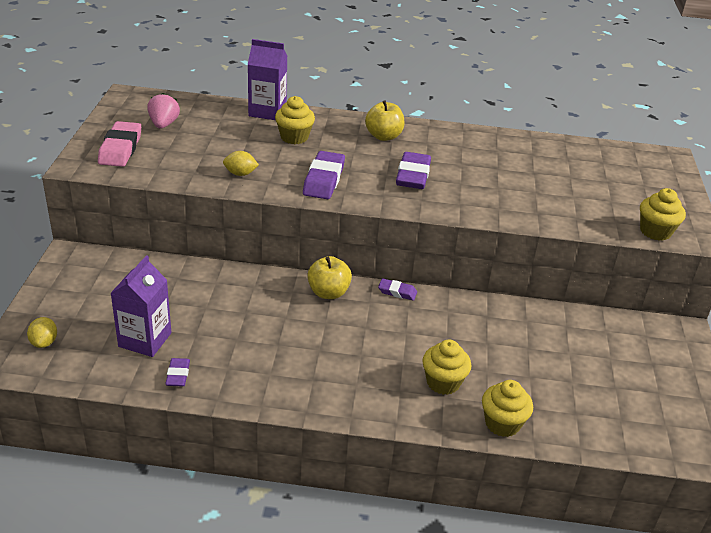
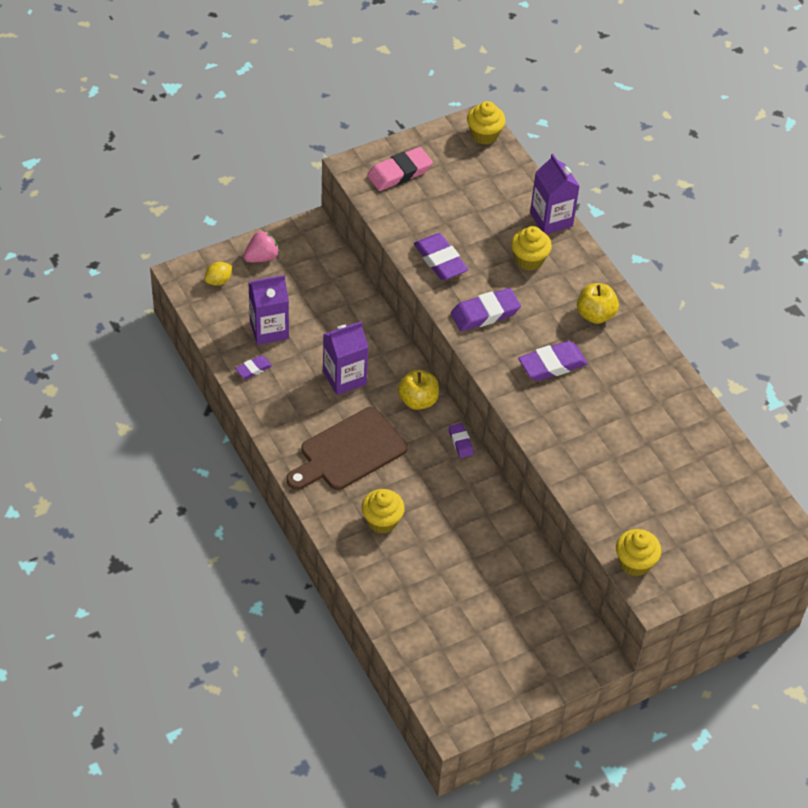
camera: 55 degrees right, 15 degrees up
(163, 124) = (459, 172): pink strawberry -> pink strawberry (262, 257)
(240, 174) = (440, 260): yellow lemon -> purple eraser
(256, 322) = (344, 378): none -> purple carton
(343, 362) = (349, 452): none -> brown cutting board
(502, 423) = (370, 576): yellow cupcake -> yellow cupcake (484, 135)

